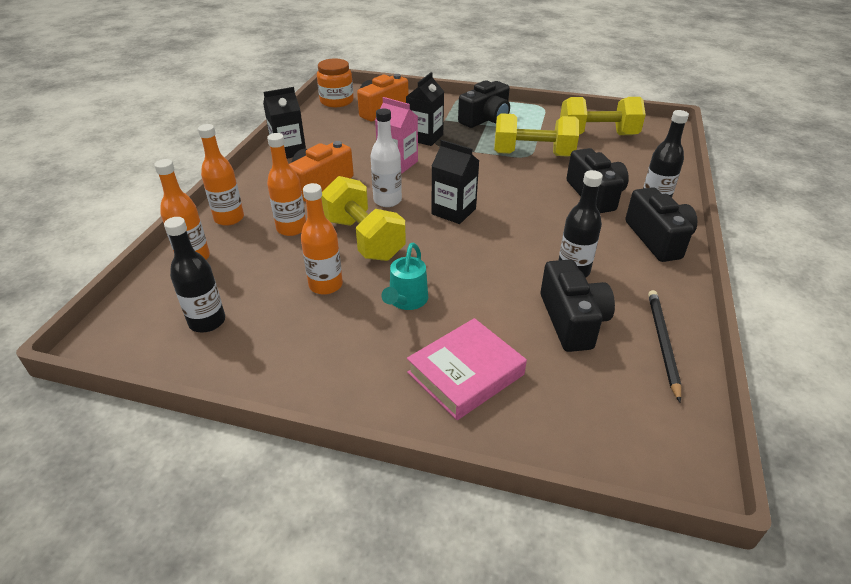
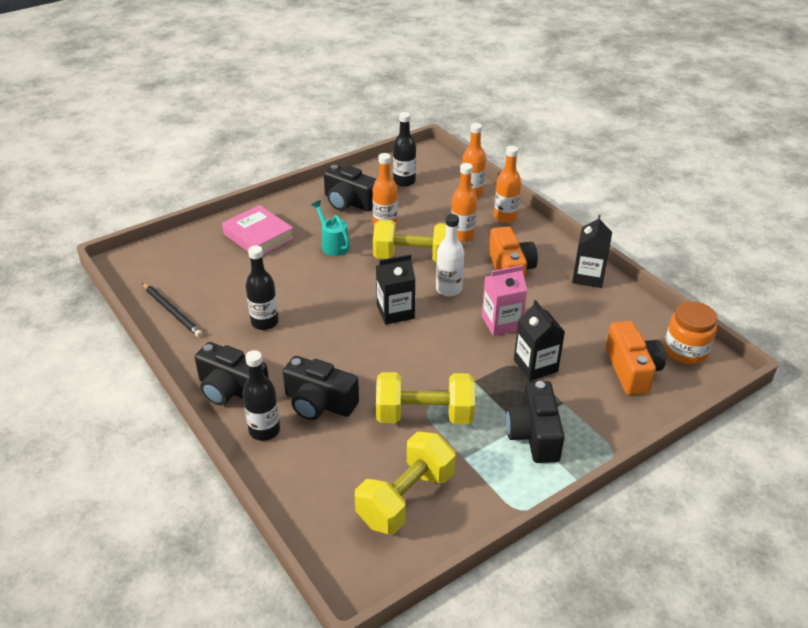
camera: 130 degrees right, 0 degrees up
(465, 373) = (258, 236): pink book -> pink book turned 45 degrees counterclockwise
(533, 154) = (424, 415): yellow dumbbell -> yellow dumbbell turned 45 degrees clockwise
(572, 320) = (233, 292): black camera -> black camera (349, 202)

